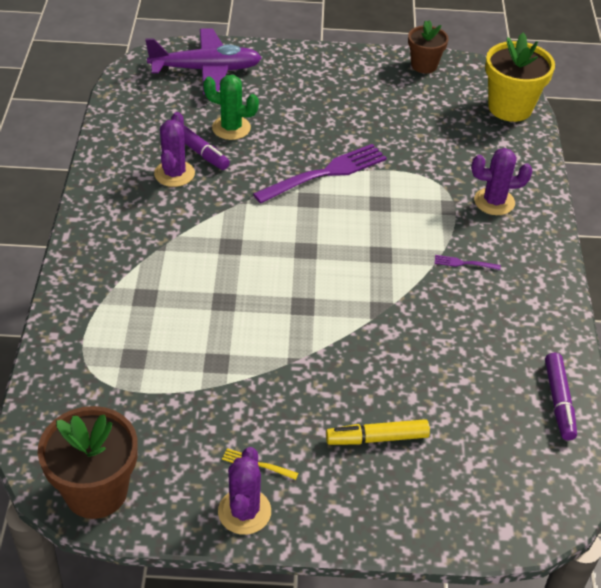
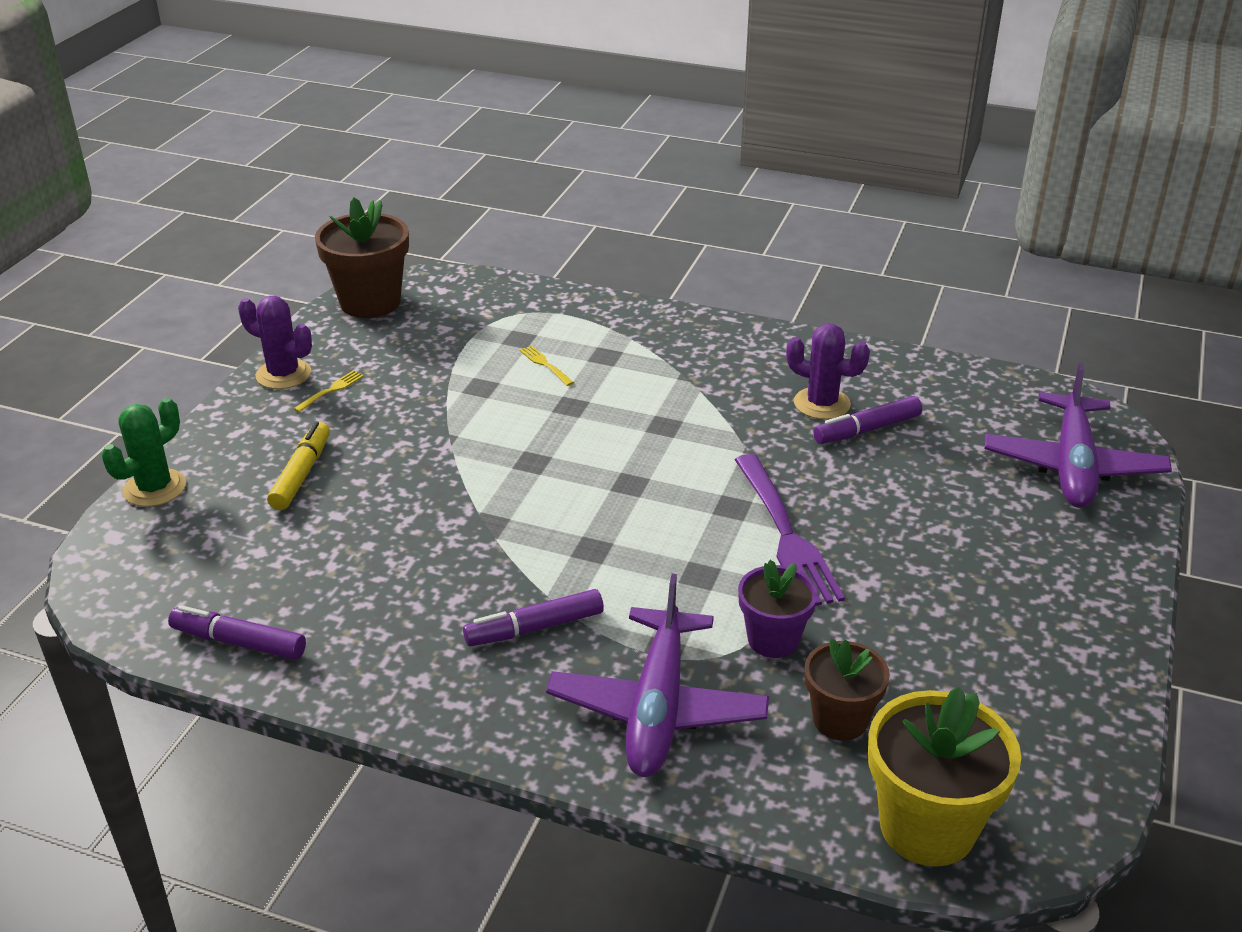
camera: 110 degrees right, 10 degrees down
(170, 330) = (545, 365): none -> yellow fork
(231, 128) = (916, 466): green cactus -> green cactus (154, 488)
(418, 167) = (773, 639): none -> purple flower pot
(424, 65) = (1086, 734): brown flower pot -> brown flower pot (840, 720)
(464, 263) = (534, 628): purple fork -> purple marker
(494, 202) = (657, 708): purple cactus -> purple plane

